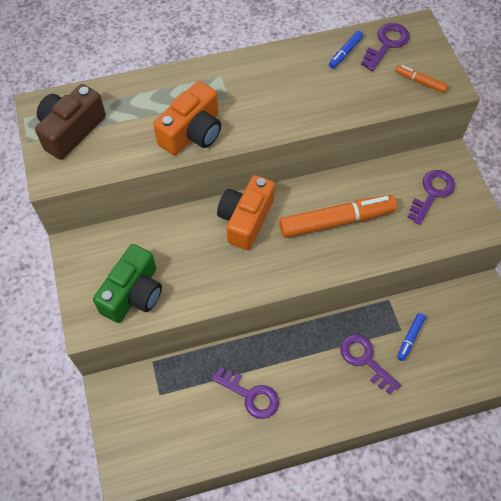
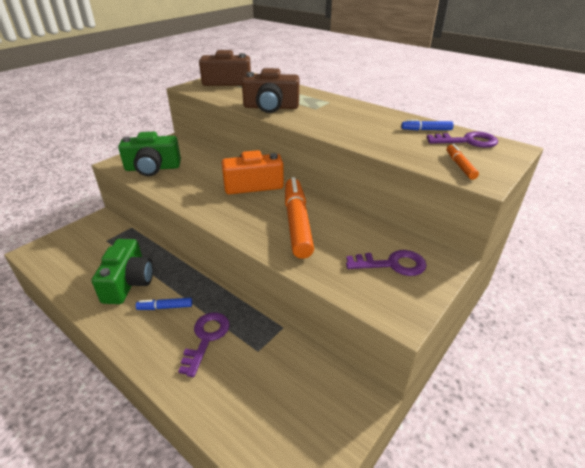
camera: 55 degrees right, 25 degrees down
(192, 132) = (271, 107): orange camera -> brown camera
(250, 395) = (128, 282): purple key -> green camera
(336, 221) = (297, 223): orange marker -> orange marker turned 135 degrees counterclockwise
(410, 338) = (253, 362): blue marker -> blue marker (165, 307)

